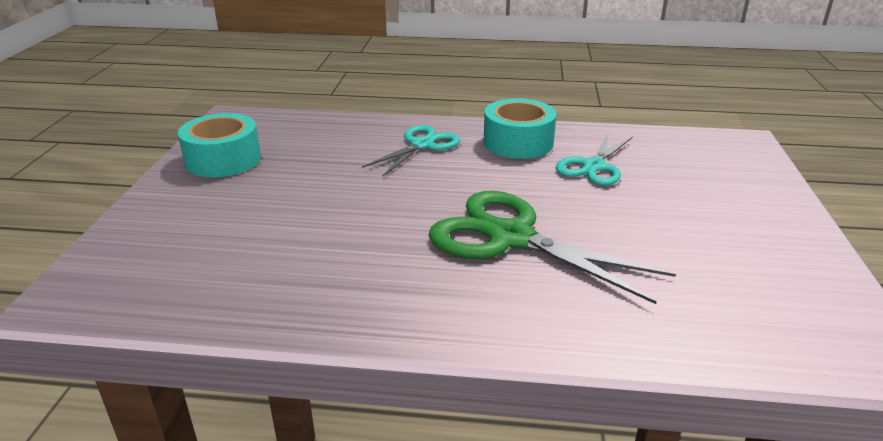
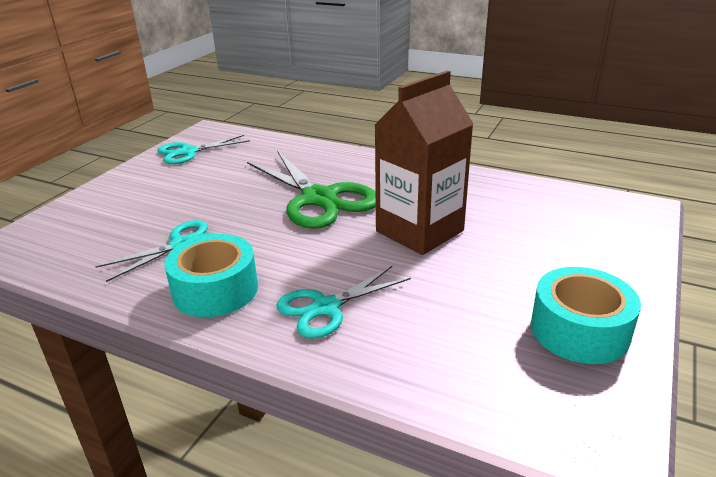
camera: 160 degrees left, 0 degrees up
(367, 216) = (419, 231): none -> brown carton
(804, 289) = (188, 152): none -> turquoise scissors

